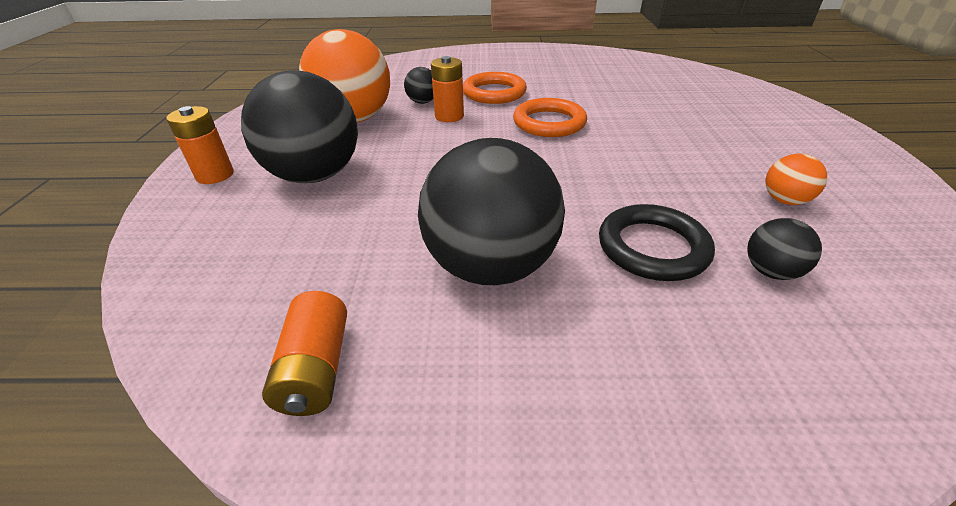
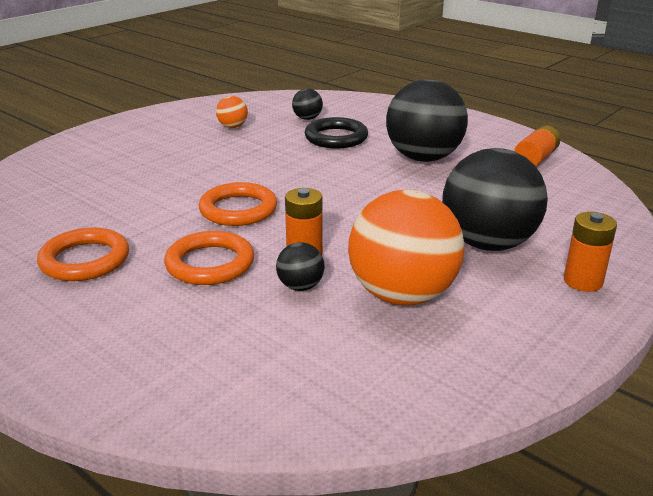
camera: 140 degrees left, 10 degrees down
(559, 72) = (85, 260): none -> orange ring

